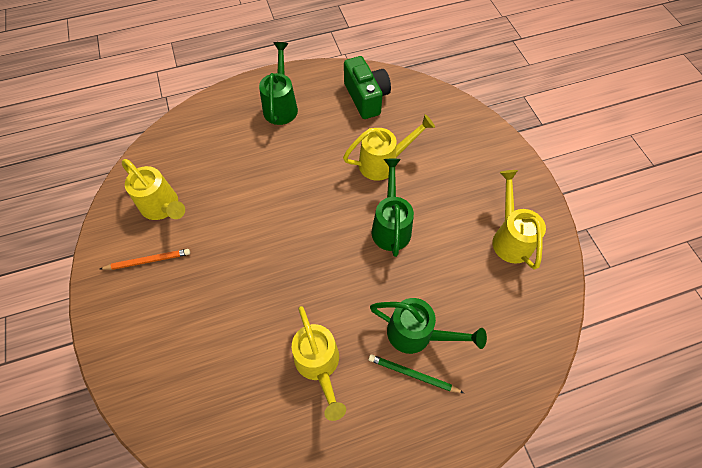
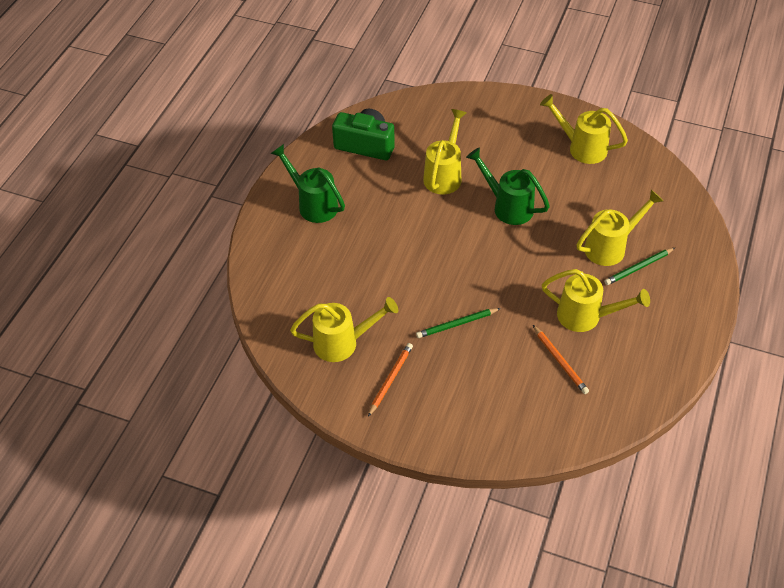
camera: 50 degrees left, 10 degrees down
(236, 270) = (457, 324): none -> green pencil
(252, 375) = (560, 361): none -> orange pencil
(417, 334) = (610, 247): green watering can -> yellow watering can

